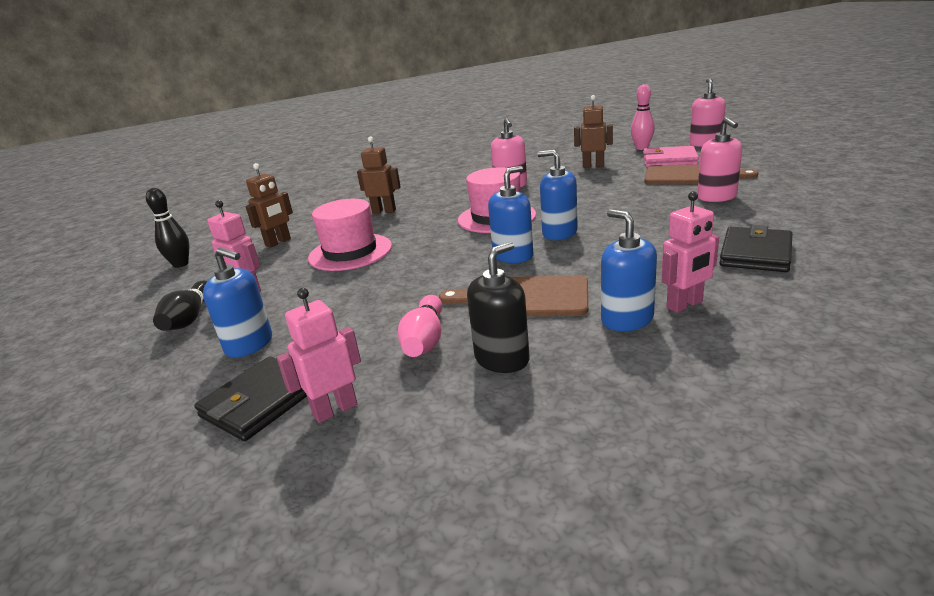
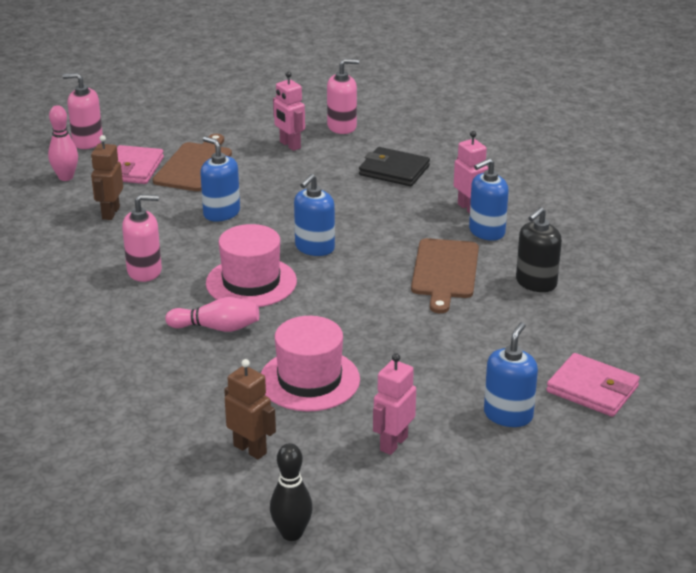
camera: 95 degrees left, 5 degrees up
(190, 318) = (451, 474): black bowling pin -> none
(260, 402) = (592, 389): black wallet -> pink wallet
(335, 410) = (598, 351): pink robot -> pink robot (290, 145)
(384, 211) = (178, 367): brown robot -> none
(425, 340) = (507, 317): pink bowling pin -> pink bowling pin (216, 328)
(502, 359) = (536, 283): black soap dispenser -> black soap dispenser turned 90 degrees counterclockwise
(513, 256) = (359, 274): blue soap dispenser -> blue soap dispenser (221, 213)
(716, 197) = (264, 164): pink soap dispenser -> pink soap dispenser (342, 127)

